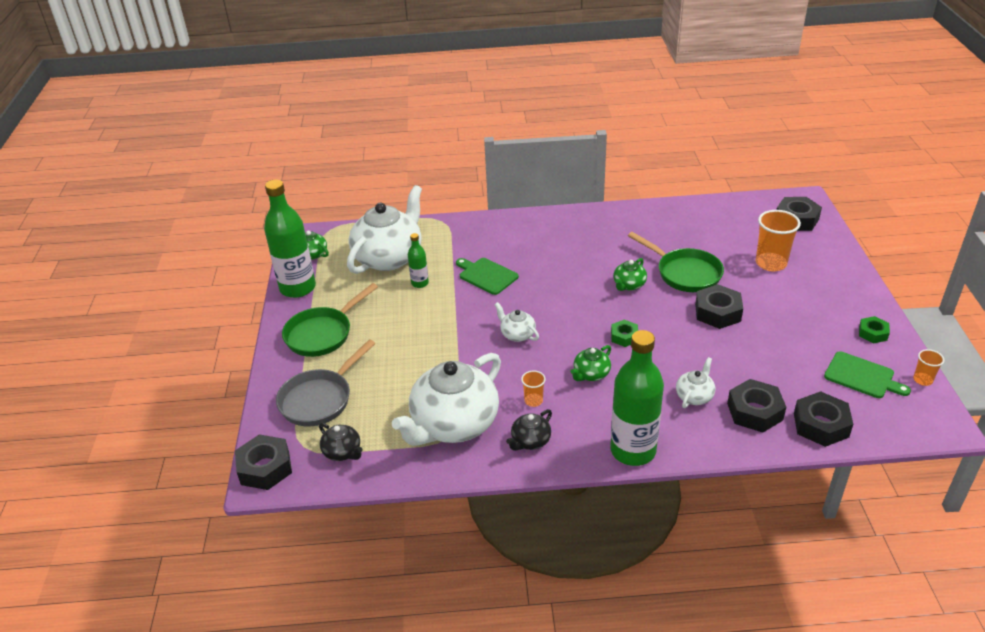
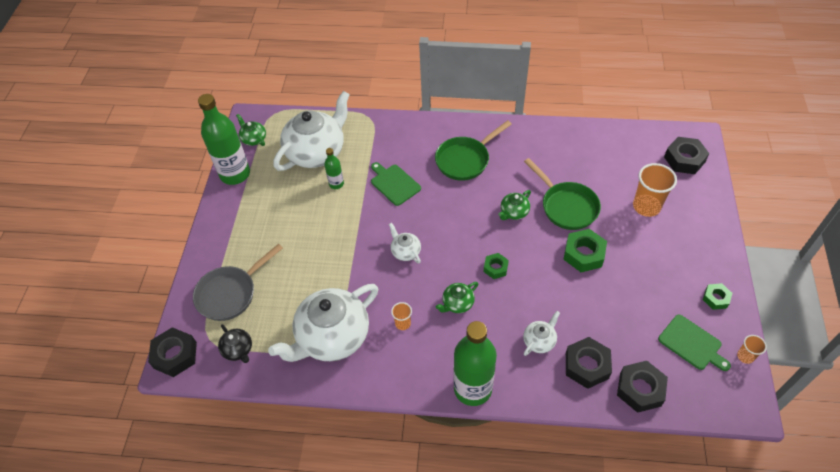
camera: 10 degrees right, 15 degrees up
(322, 334) = (246, 226): green pan -> green pan (465, 160)
(530, 441) = (390, 364): black teapot -> none
(717, 312) = (583, 254): black nut -> green nut

